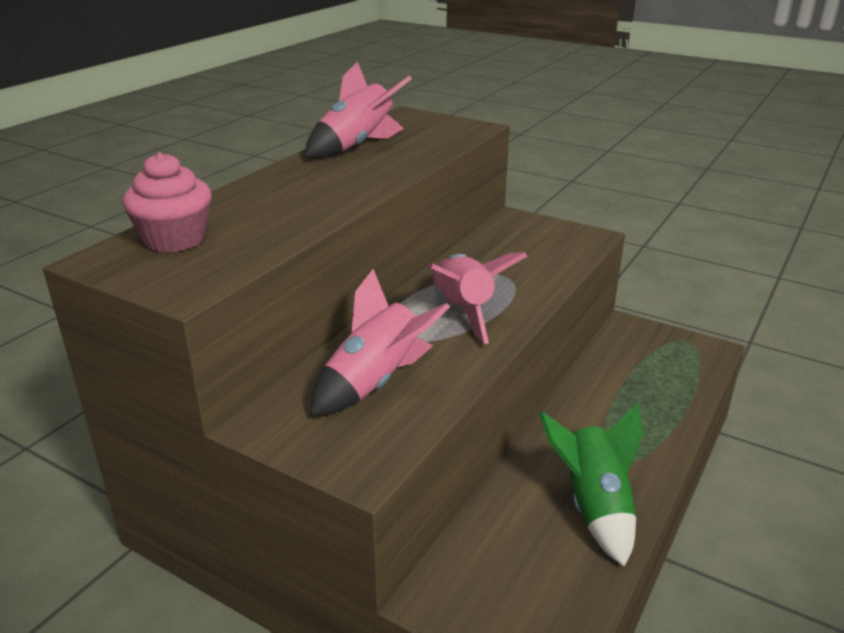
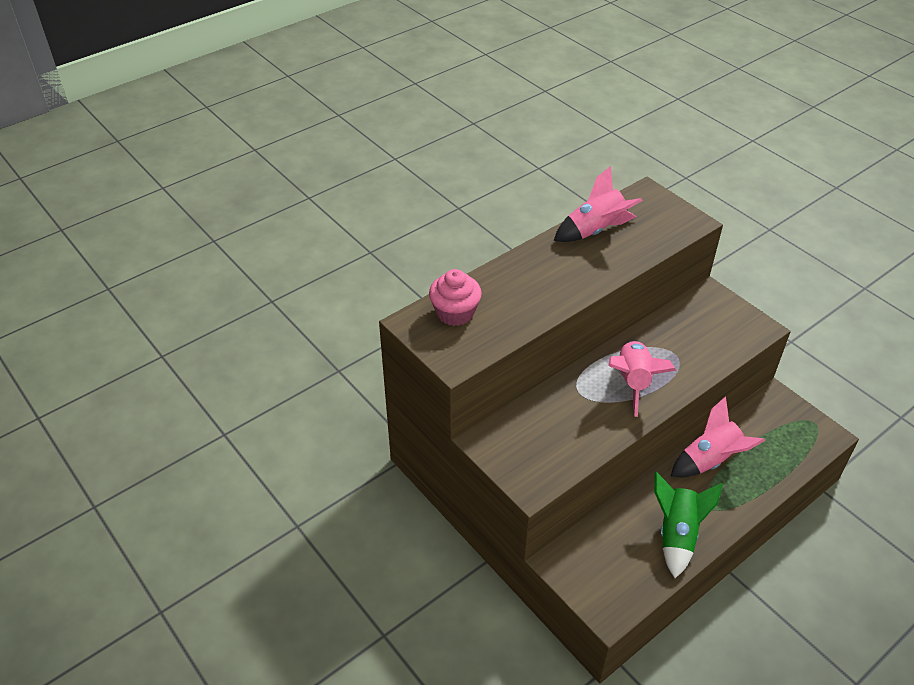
camera: 20 degrees right, 15 degrees up
(376, 383) = (557, 428): pink rocket -> pink rocket (710, 460)

